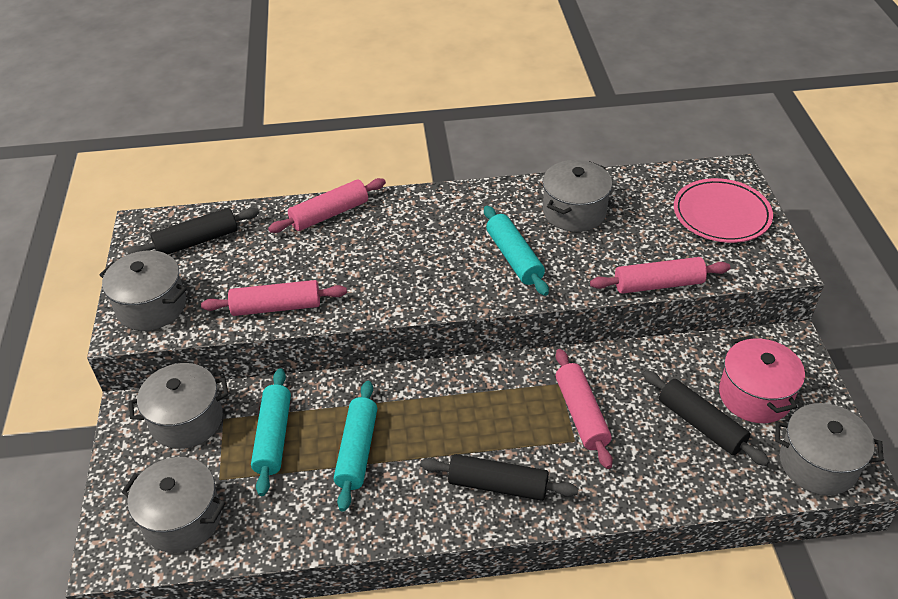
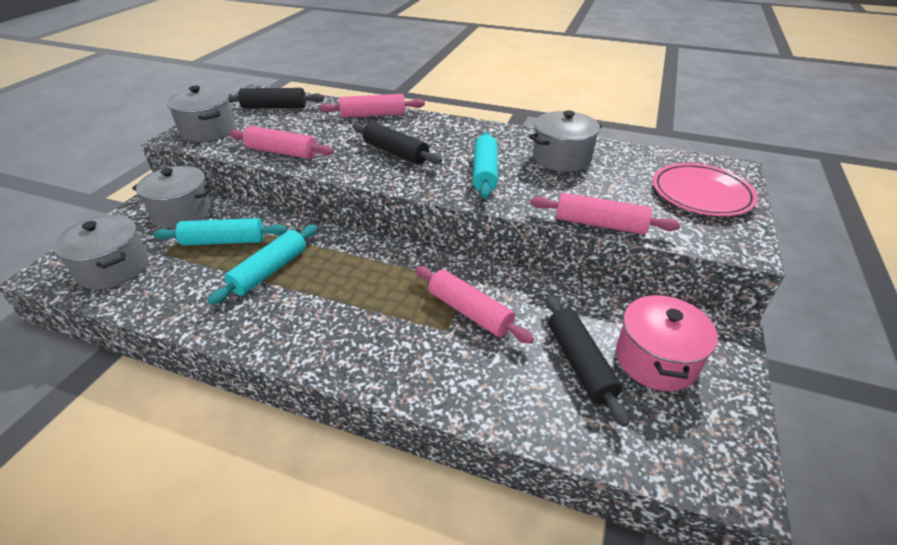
camera: 25 degrees right, 5 degrees down
(273, 437) = (224, 241): turquoise rolling pin -> turquoise rolling pin turned 60 degrees clockwise
(498, 485) = (351, 338): black rolling pin -> black rolling pin (395, 152)
(581, 414) = (470, 312): pink rolling pin -> pink rolling pin turned 60 degrees counterclockwise
(818, 463) = (692, 453): grey pot -> none

